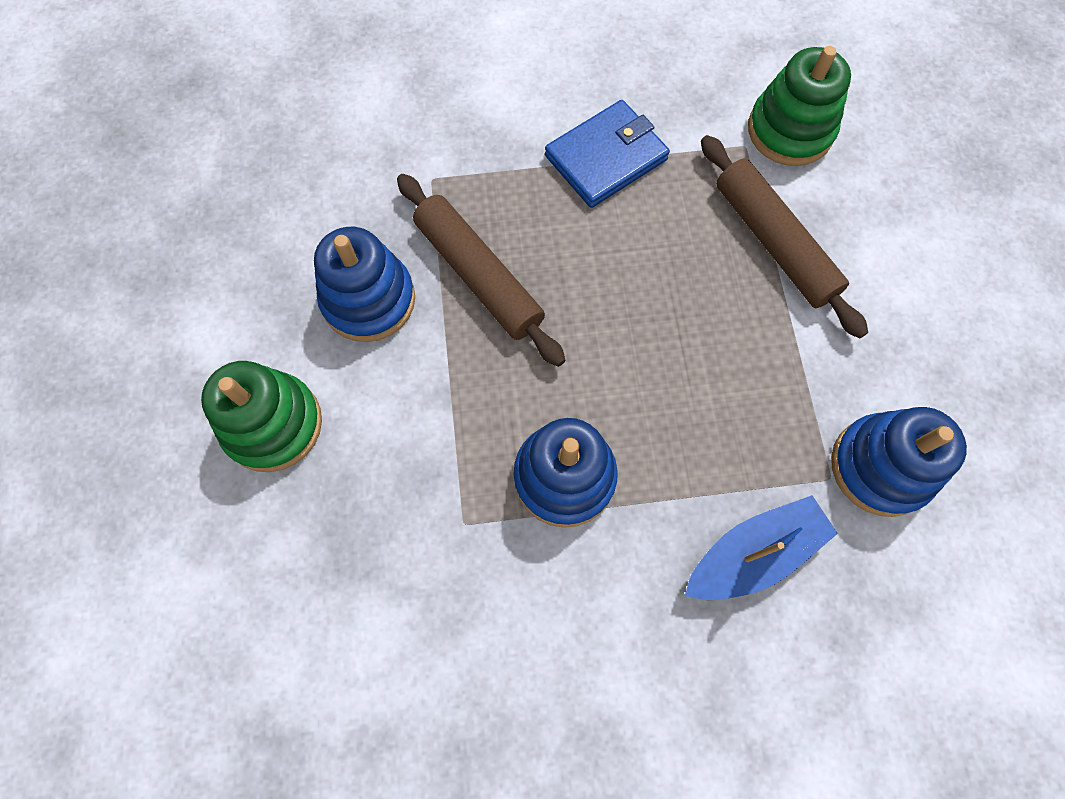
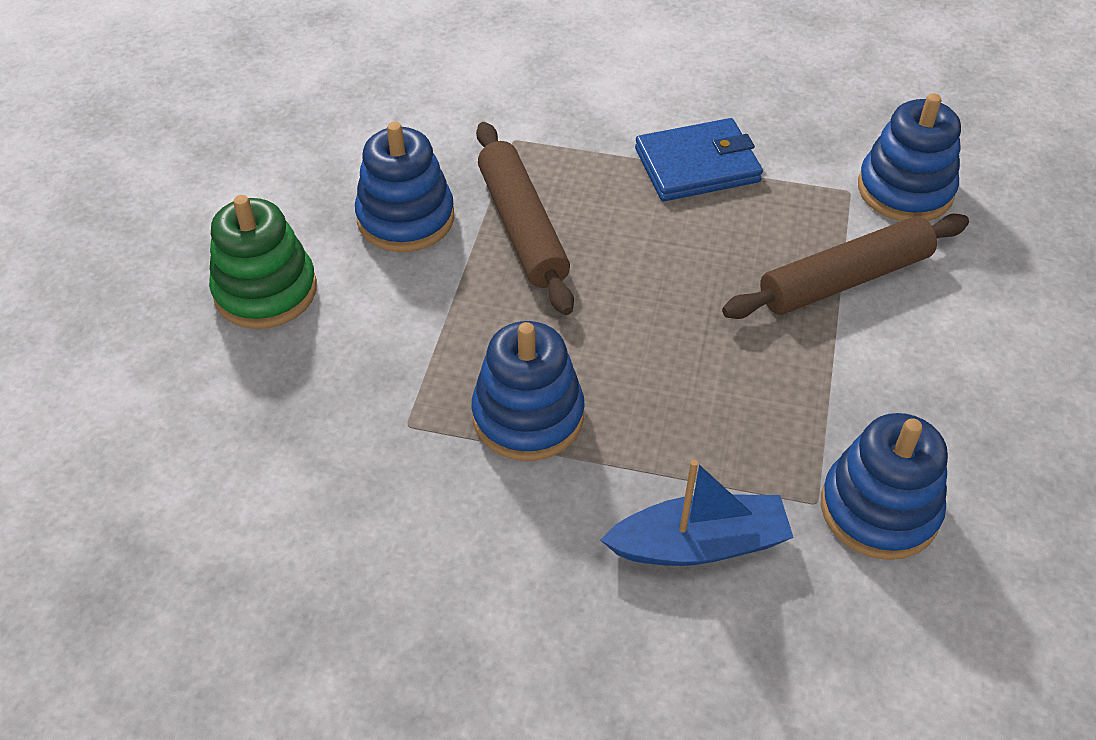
camera: 20 degrees right, 20 degrees down
(773, 242) = (844, 279): brown rolling pin -> brown rolling pin turned 75 degrees clockwise
(790, 130) = (905, 190): green stacking toy -> blue stacking toy

